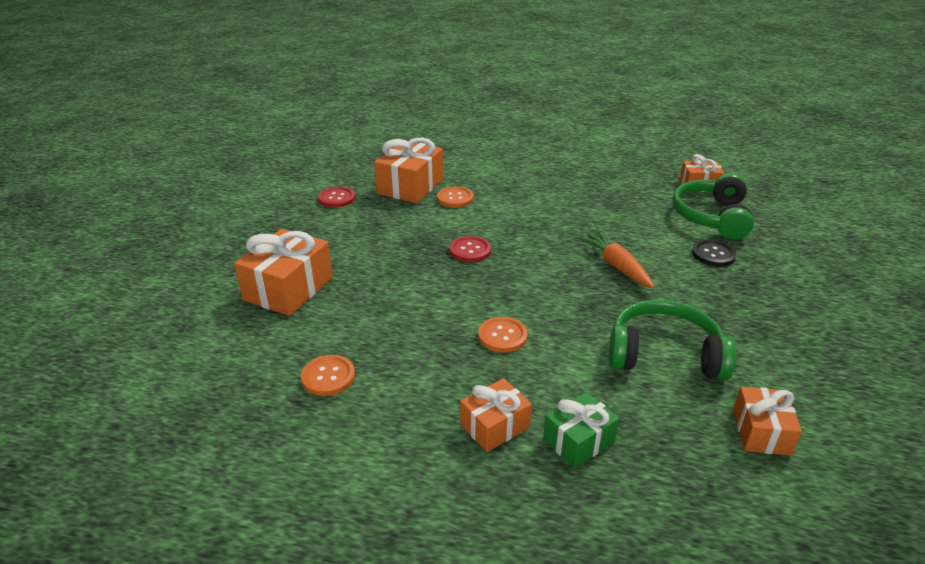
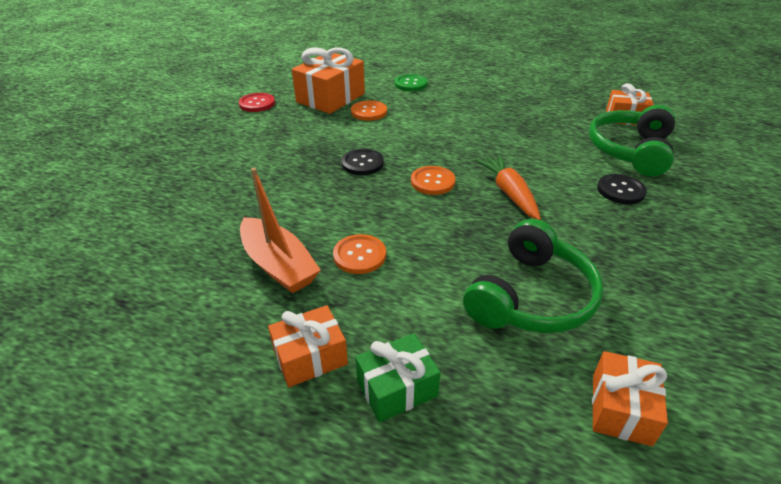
camera: 10 degrees right, 5 degrees up
(288, 289) = (171, 185): orange gift -> none
(328, 376) = (164, 278): orange button -> orange button (432, 182)
(431, 352) = (278, 265): none -> orange boat
(470, 250) = (362, 163): red button -> black button
(485, 166) = (411, 84): none -> green button
(664, 354) = (531, 297): green headphones -> green headphones turned 105 degrees clockwise

